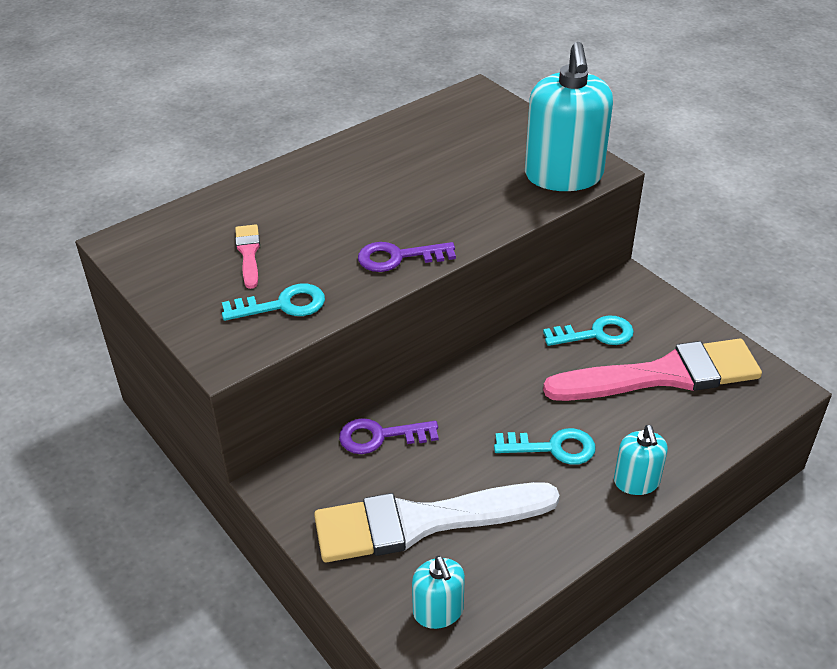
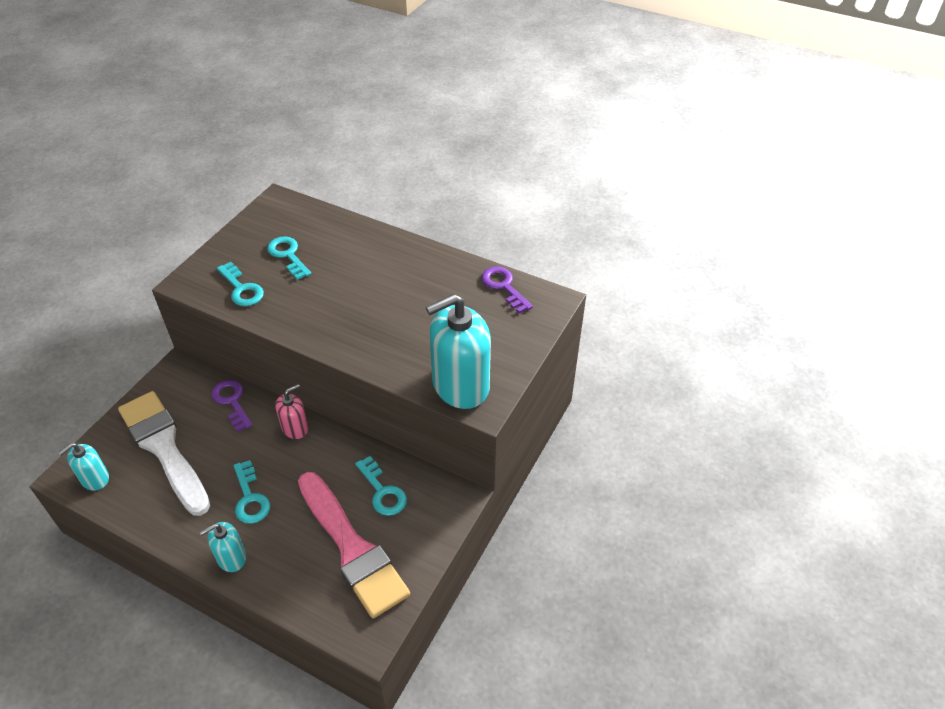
camera: 65 degrees right, 5 degrees up
(248, 253) = (288, 255): pink brush -> turquoise key
(398, 257) = (312, 325): purple key -> purple key (504, 287)
(462, 385) = (295, 428): none -> pink soap dispenser

